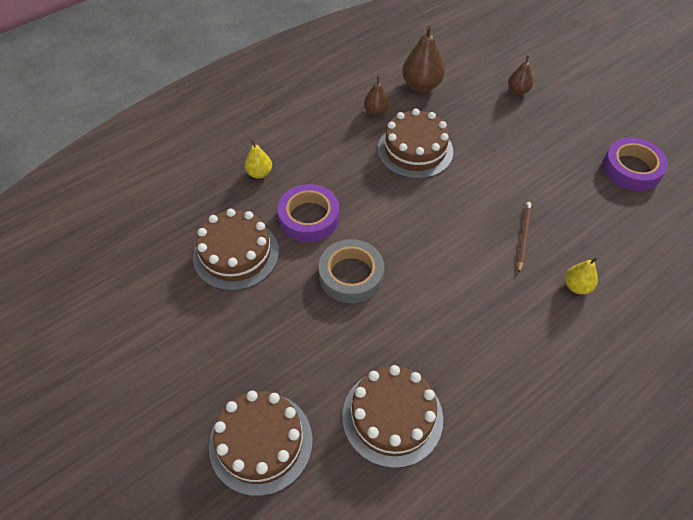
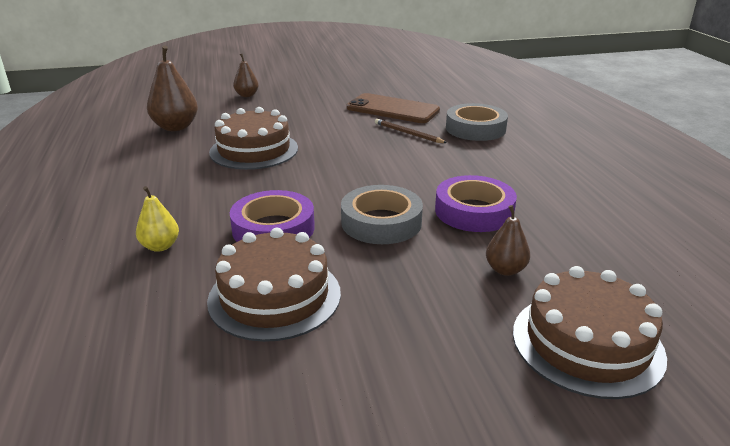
camera: 65 degrees left, 25 degrees down
(376, 111) = (174, 155): brown pear -> brown pear (505, 270)
(392, 417) = (576, 242): brown cake -> none
(572, 204) = (392, 109): none -> brown phone
(577, 286) = (475, 129): yellow pear -> grey tape
(631, 169) = (379, 84): purple tape -> purple tape (474, 211)

